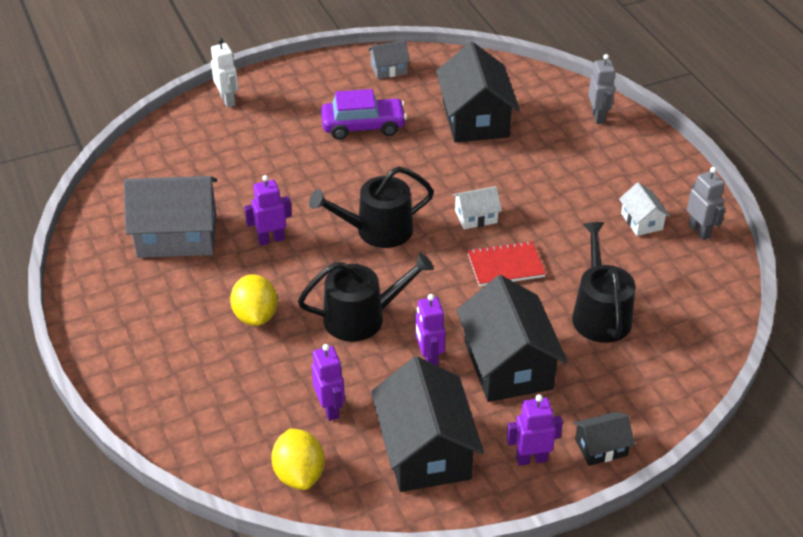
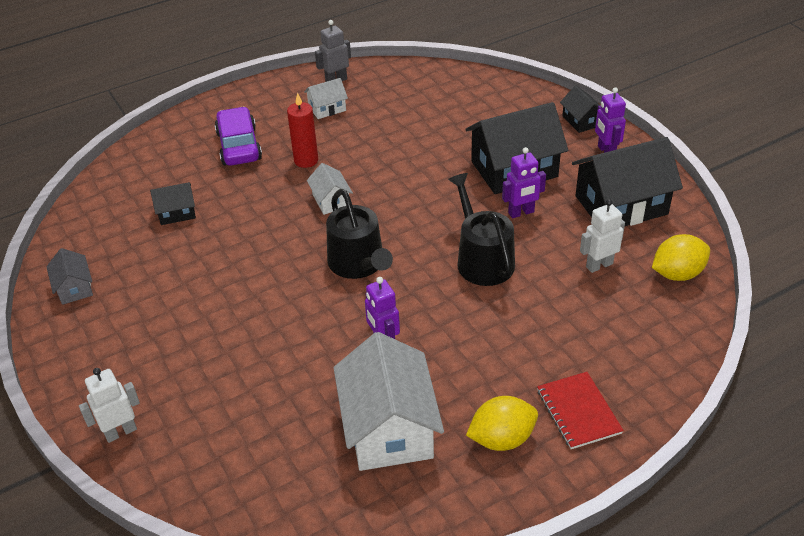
camera: 95 degrees left, 0 degrees up
(177, 235) = (389, 428): grey house -> white house
(255, 315) = (499, 335): yellow lemon -> yellow lemon (502, 439)
(330, 409) = (599, 265): purple robot -> white robot
(363, 126) = (184, 295): purple car -> purple car (239, 146)
(475, 119) = (177, 213): black house -> black house, size x0.48
(505, 265) = (395, 178): red notebook -> red notebook (578, 412)
(545, 202) = (306, 160): none -> red candle
(598, 117) = (178, 135): grey robot -> none
(600, 313) = (443, 126): black watering can -> none

